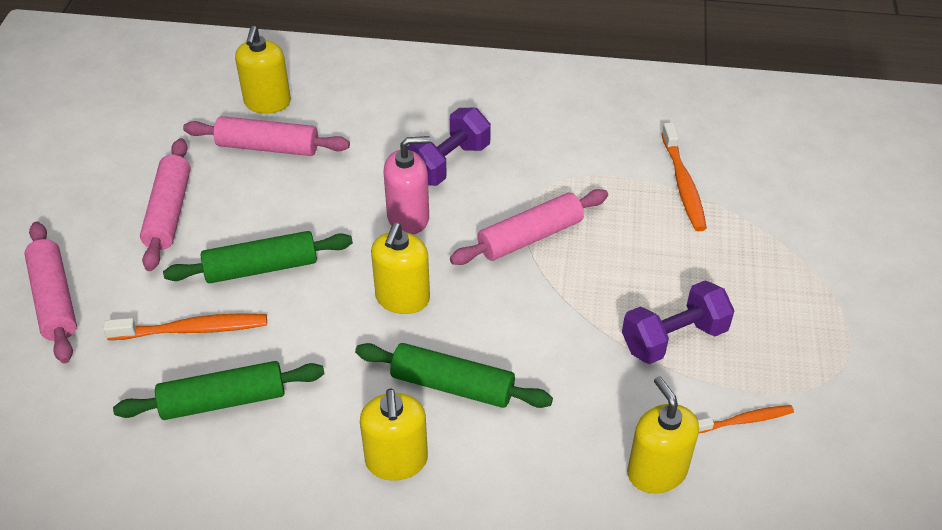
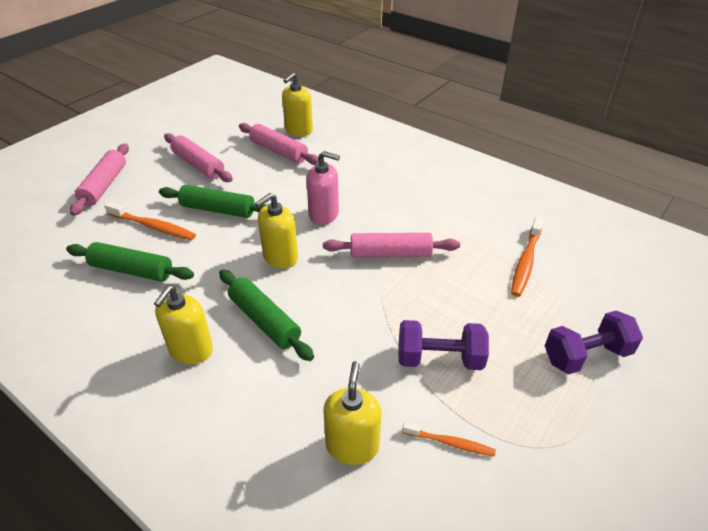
camera: 30 degrees right, 5 degrees down
(169, 212) = (198, 165): pink rolling pin -> pink rolling pin turned 75 degrees counterclockwise
(448, 163) = (374, 194): purple dumbbell -> purple dumbbell (586, 355)

